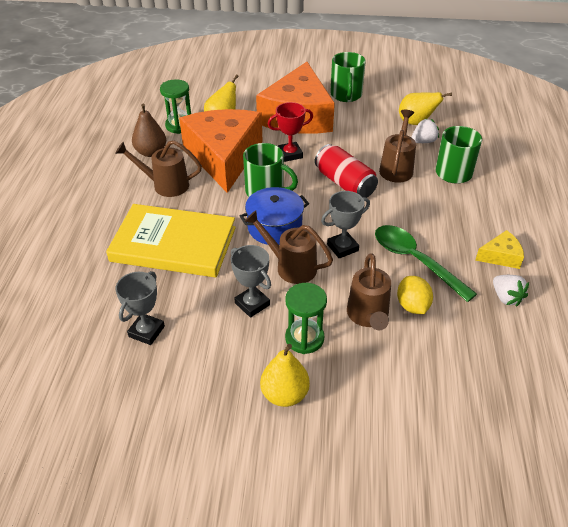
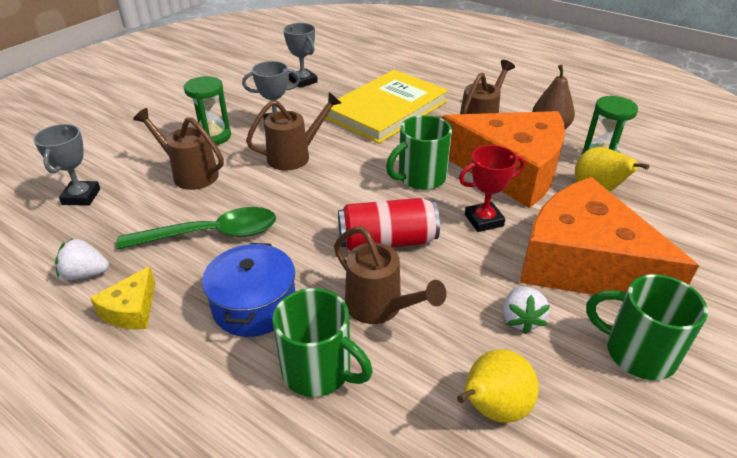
camera: 120 degrees right, 5 degrees down
(274, 227) = (357, 165): blue pot -> blue pot (254, 305)
(284, 394) = (181, 114): yellow pear -> none
(290, 154) = (484, 220): red trophy -> red trophy turned 60 degrees clockwise
(342, 247) = (284, 194): grey trophy -> grey trophy (81, 197)
(412, 306) = (166, 204): yellow lemon -> none
(423, 141) = (425, 382): white strawberry -> white strawberry (521, 319)

